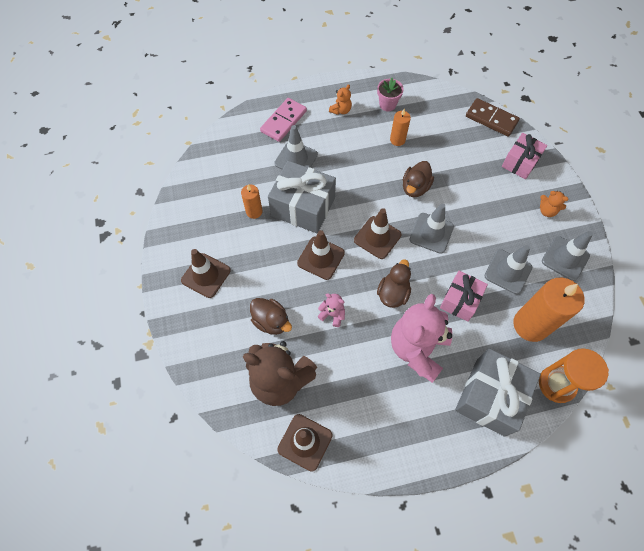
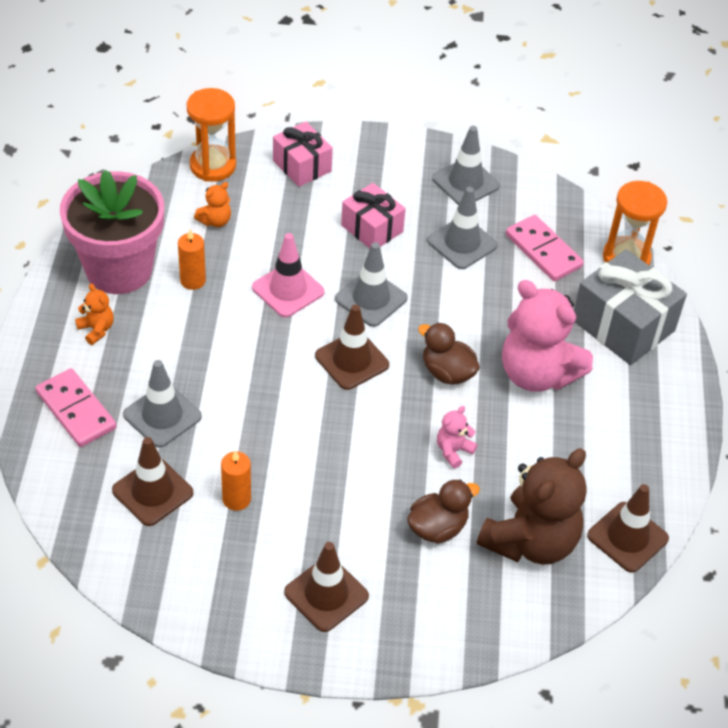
camera: 75 degrees left, 15 degrees down
(303, 207) = (258, 433): grey gift -> none
(321, 258) = (357, 437): brown traffic cone -> brown traffic cone (152, 492)
(387, 104) = (119, 269): pink flower pot -> pink flower pot, size x2.31
(415, 187) = (288, 290): brown duck -> pink traffic cone
(460, 300) = (484, 306): pink gift -> pink gift (372, 228)
(491, 119) = (213, 166): brown domino -> orange hourglass
(530, 325) = (543, 251): orange candle -> pink domino
(547, 211) = (389, 170): orange teddy bear -> orange teddy bear (215, 221)

